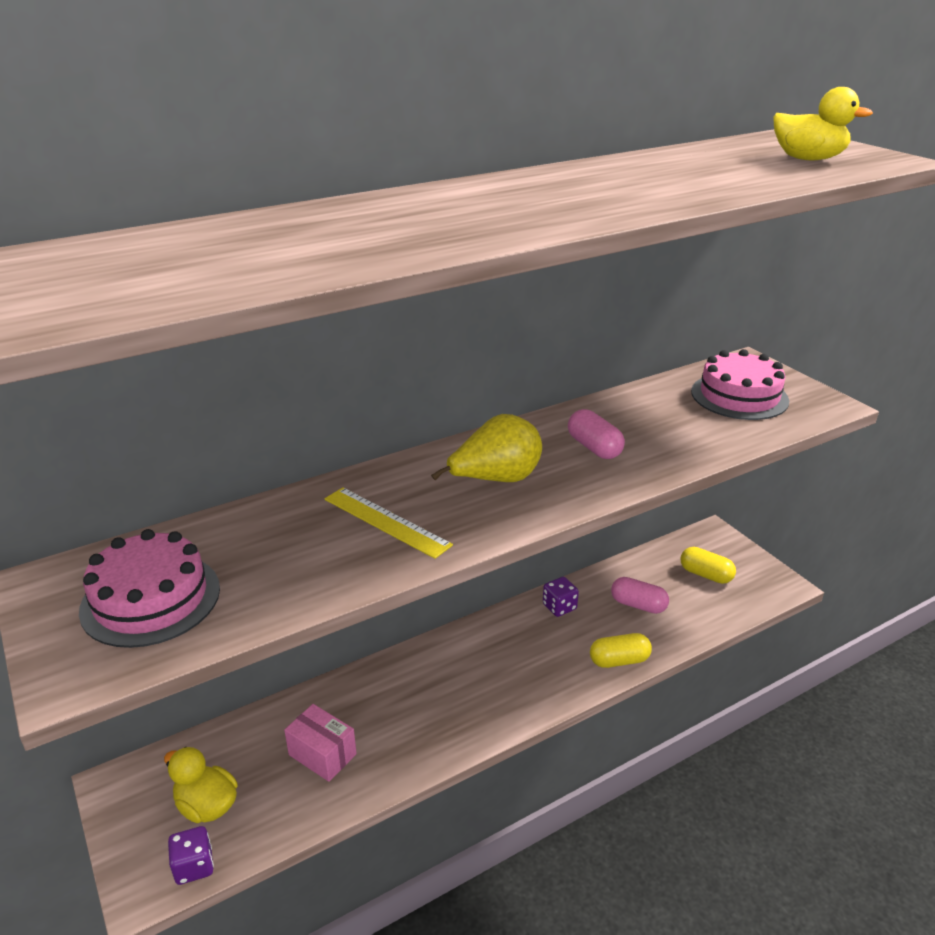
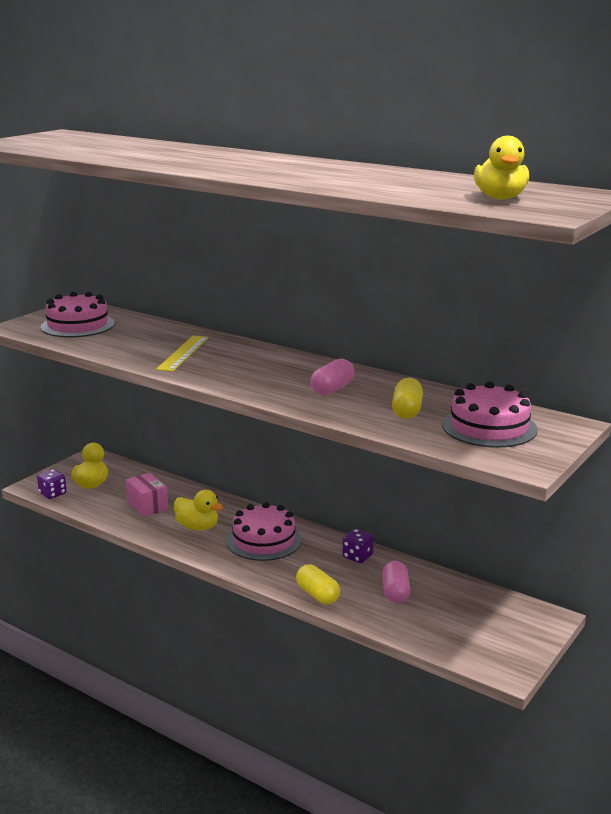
camera: 65 degrees right, 10 degrees down
(322, 754) = (147, 505): pink box -> pink box turned 45 degrees counterclockwise
(415, 717) = (197, 527): none -> yellow duck
(484, 667) = (264, 540): none -> pink cake
(496, 480) = (257, 369): yellow pear -> none
(705, 574) = (475, 621): yellow capsule -> yellow capsule (407, 411)

